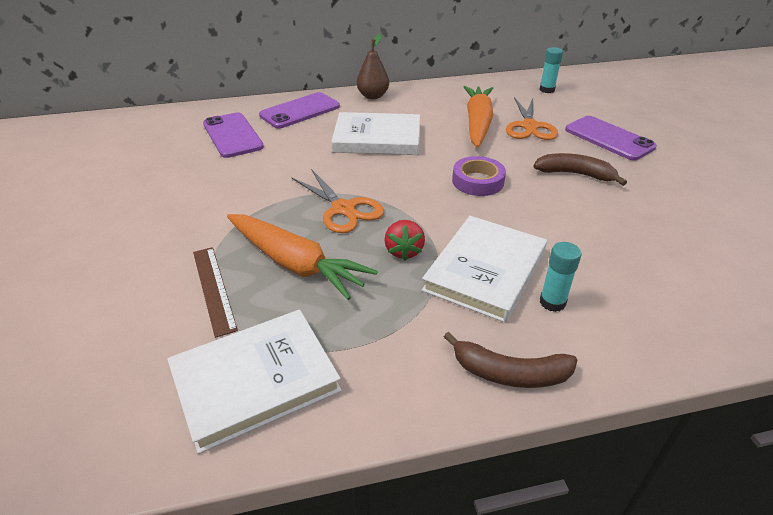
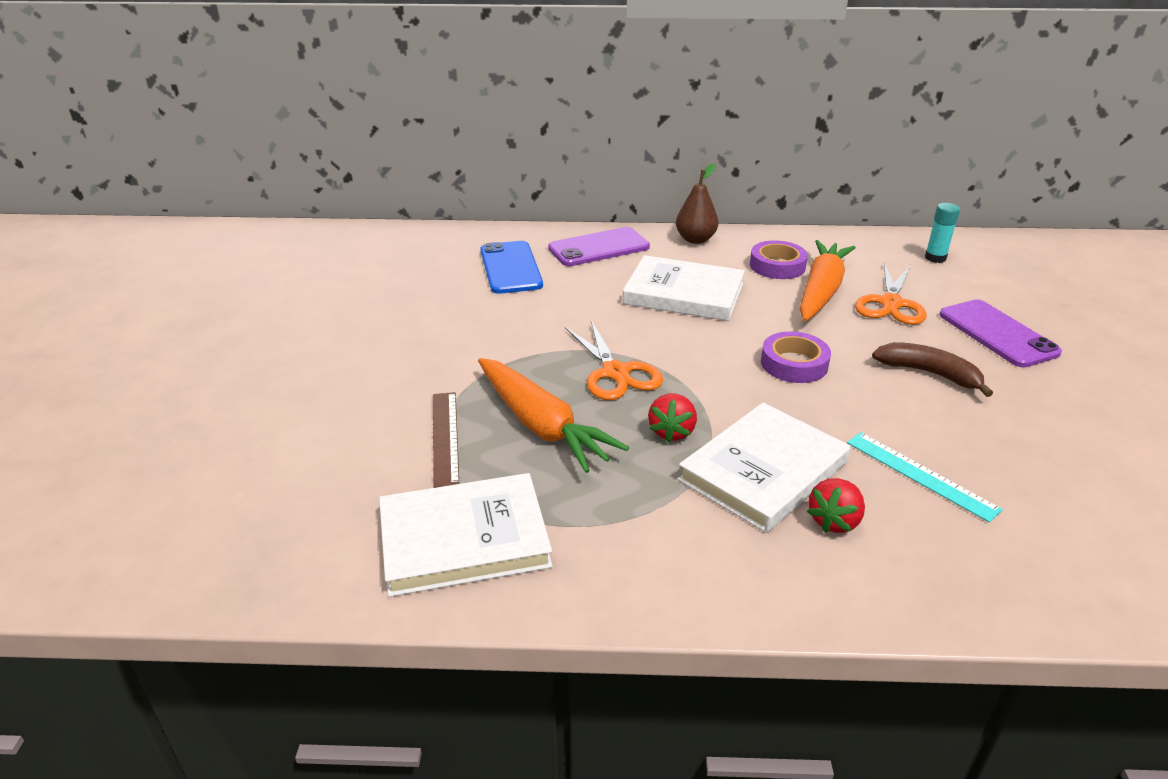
camera: 15 degrees right, 5 degrees down
(232, 135) = (510, 268): purple phone -> blue phone
(439, 109) = (777, 266): none -> purple tape
(509, 373) = (750, 587): brown banana -> none
(552, 302) = (834, 521): turquoise glue stick -> red strawberry
(599, 253) = (920, 475): none -> turquoise ruler

